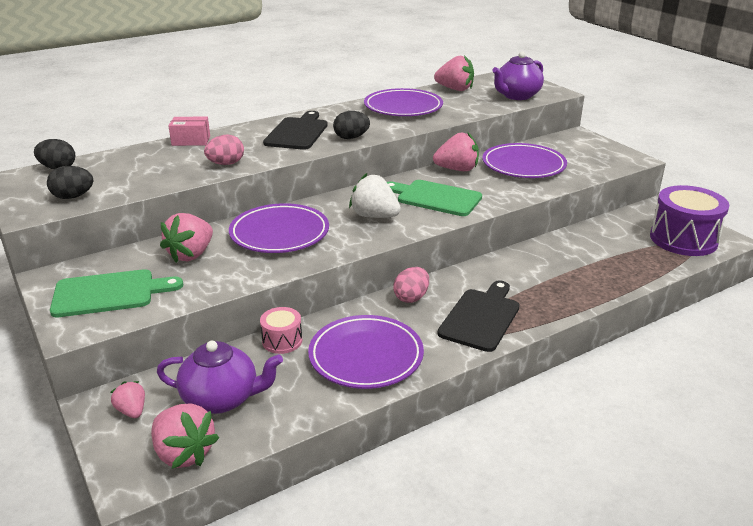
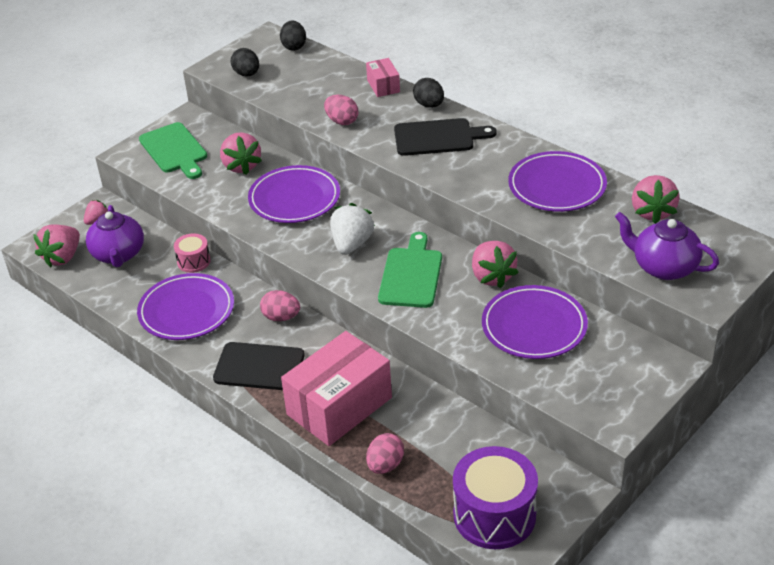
camera: 75 degrees right, 10 degrees up
(191, 254) = (241, 166): pink strawberry -> pink strawberry turned 120 degrees counterclockwise
(351, 138) = (443, 173): black egg -> black egg (429, 105)
(548, 285) = (339, 406): none -> pink box
(626, 274) = (385, 465): none -> pink egg

